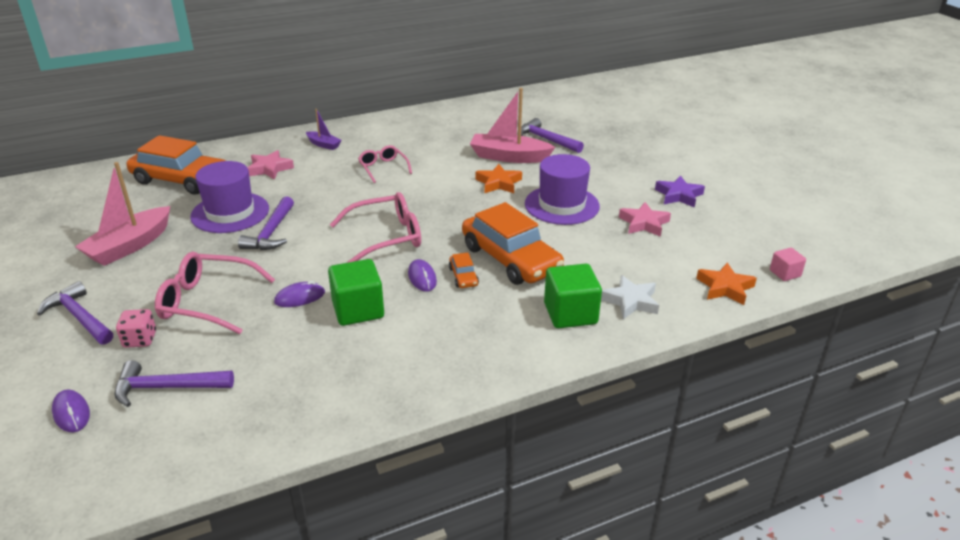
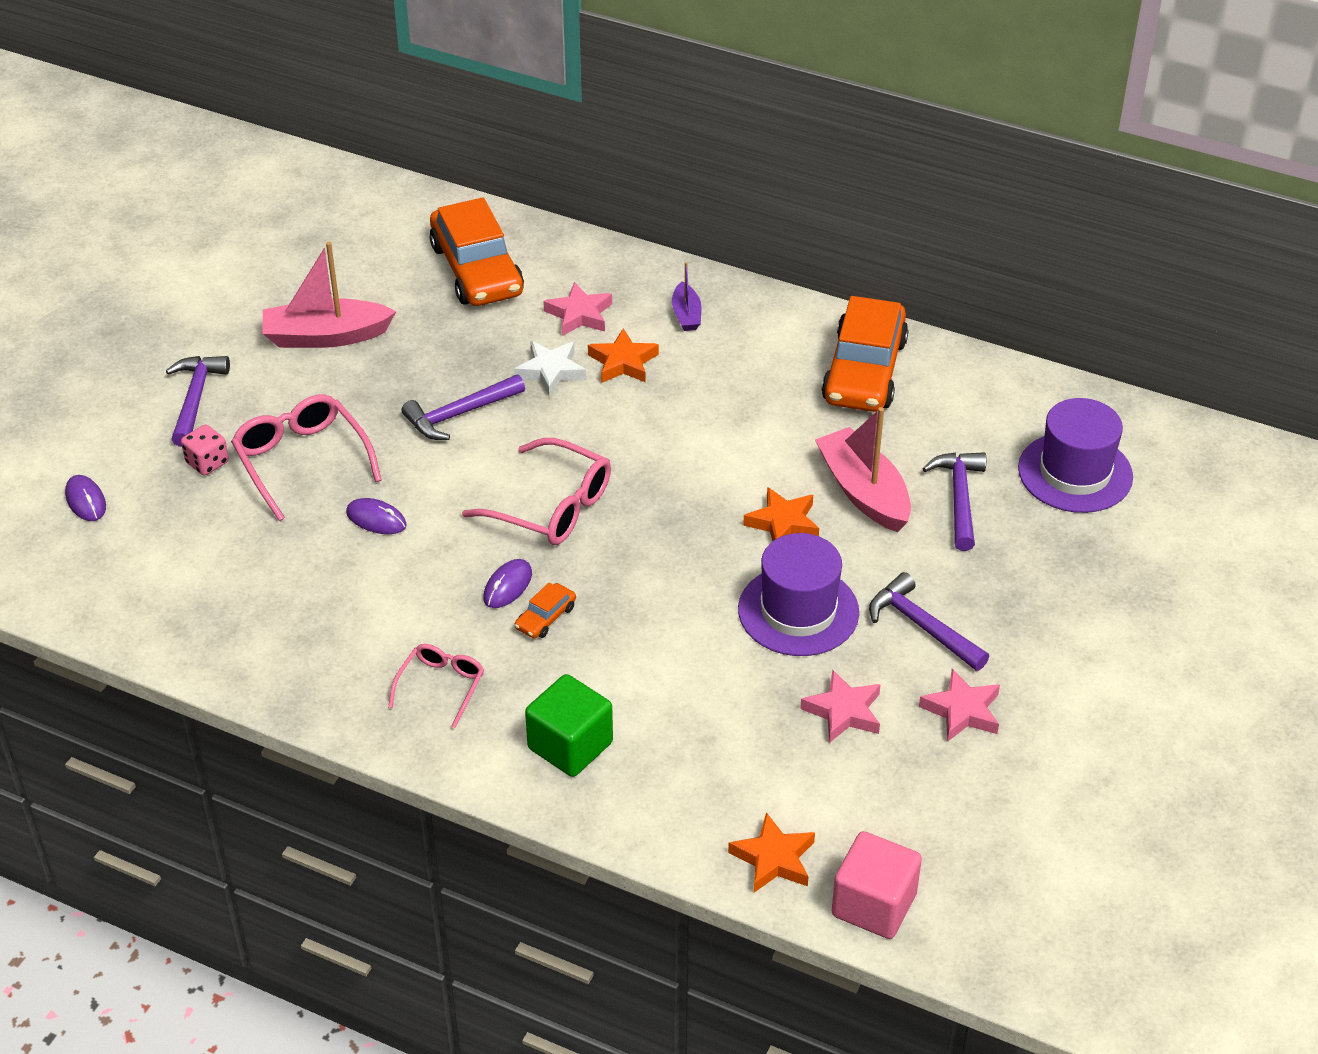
camera: 50 degrees right, 10 degrees up
(71, 413) = (86, 501): purple mouse -> purple mouse turned 45 degrees counterclockwise
(166, 388) = (167, 532): purple hammer -> purple hammer (921, 626)
(230, 213) = (460, 356): purple hat -> purple hat (1075, 473)
(323, 173) = (623, 362): none -> orange star
(358, 310) = (401, 575): green cube -> none
(383, 168) = (695, 401): pink glasses -> pink glasses (441, 685)
(510, 259) = (624, 635): orange car -> orange car (864, 371)
(630, 301) = (650, 785): white star -> white star (551, 371)
(679, 195) = (962, 711): purple star -> pink star
(785, 273) = (874, 905): pink cube -> pink cube, size x1.85

